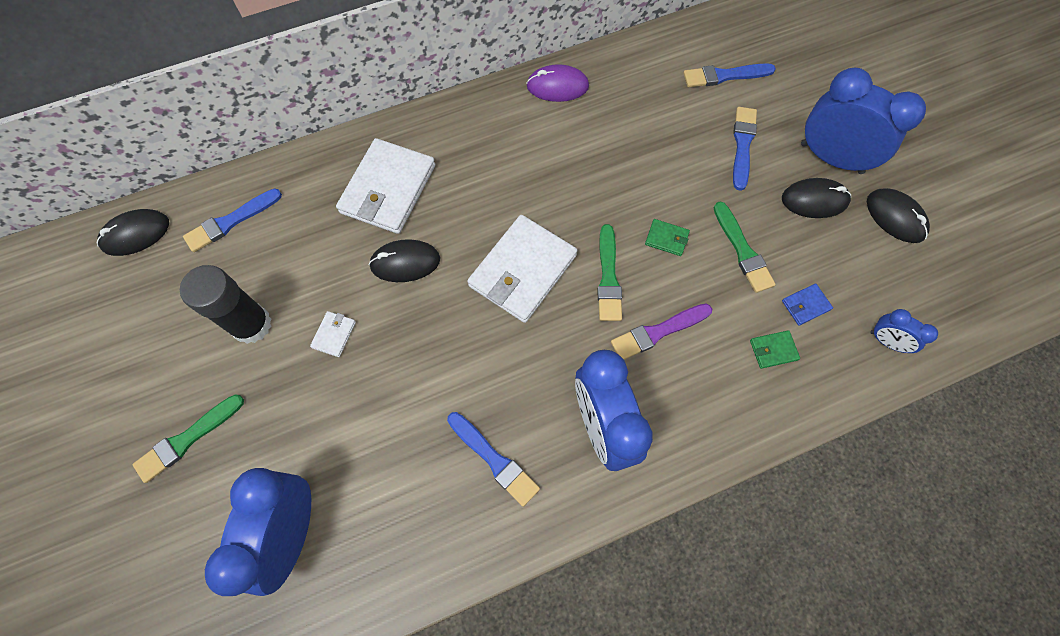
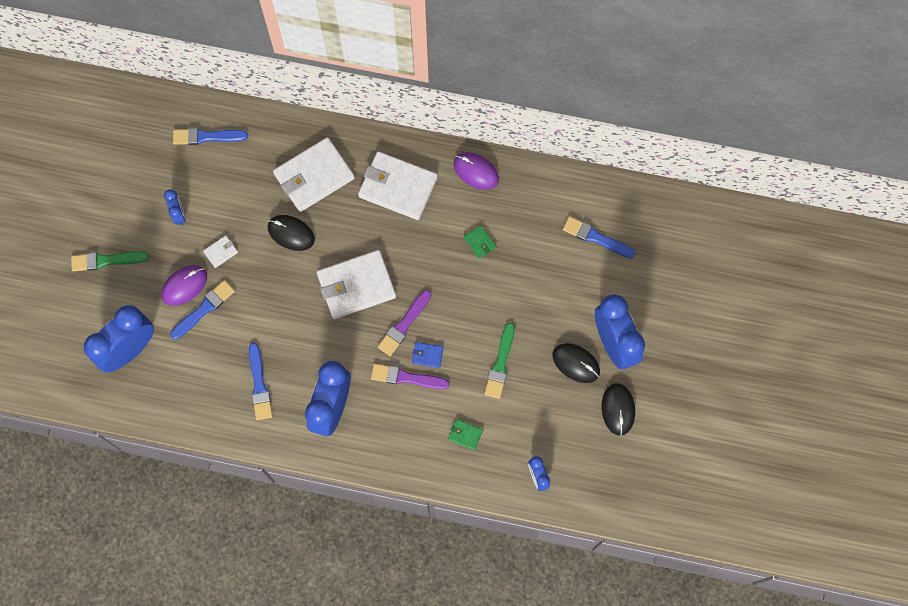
camera: 35 degrees right, 5 degrees up
(135, 234) = (147, 109): black mouse -> none
(251, 324) = (179, 214): black glue stick -> blue clock
(313, 403) = (184, 285): none -> purple mouse
(489, 146) = (397, 187): none -> white wallet
(608, 277) = (404, 325): green brush -> purple brush
(666, 239) = (460, 324): green wallet -> green wallet (480, 242)
(742, 145) = (563, 295): blue brush -> blue brush (204, 309)
(805, 305) = (508, 423): blue wallet -> blue wallet (427, 355)

